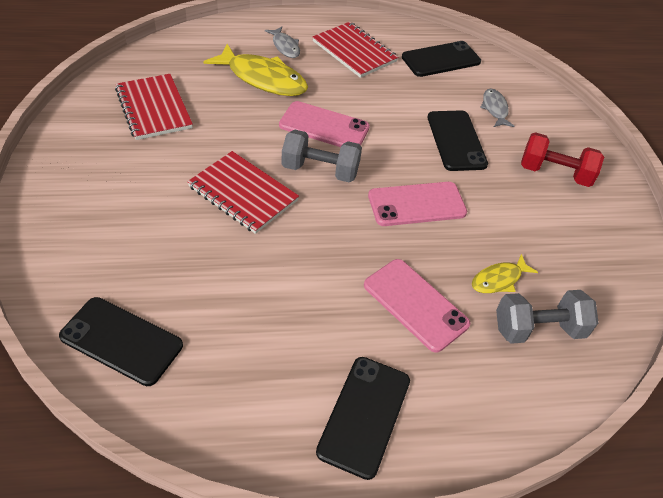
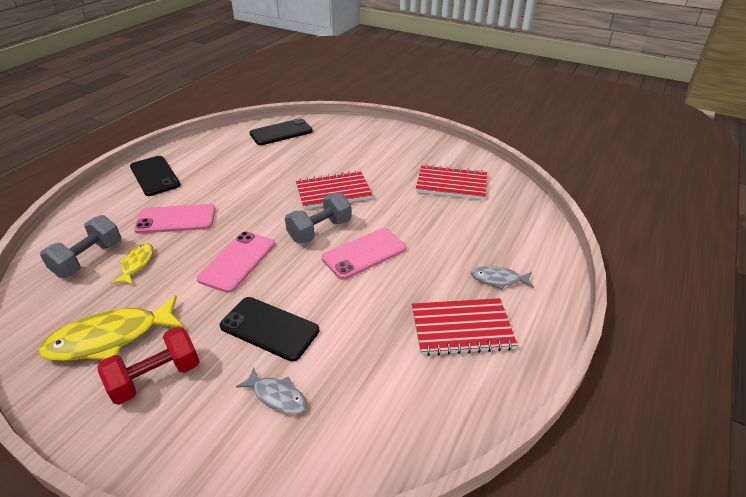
camera: 130 degrees right, 10 degrees down
(263, 79) = (454, 245): yellow fish -> yellow fish (110, 338)
(441, 59) = (398, 404): black phone -> none

